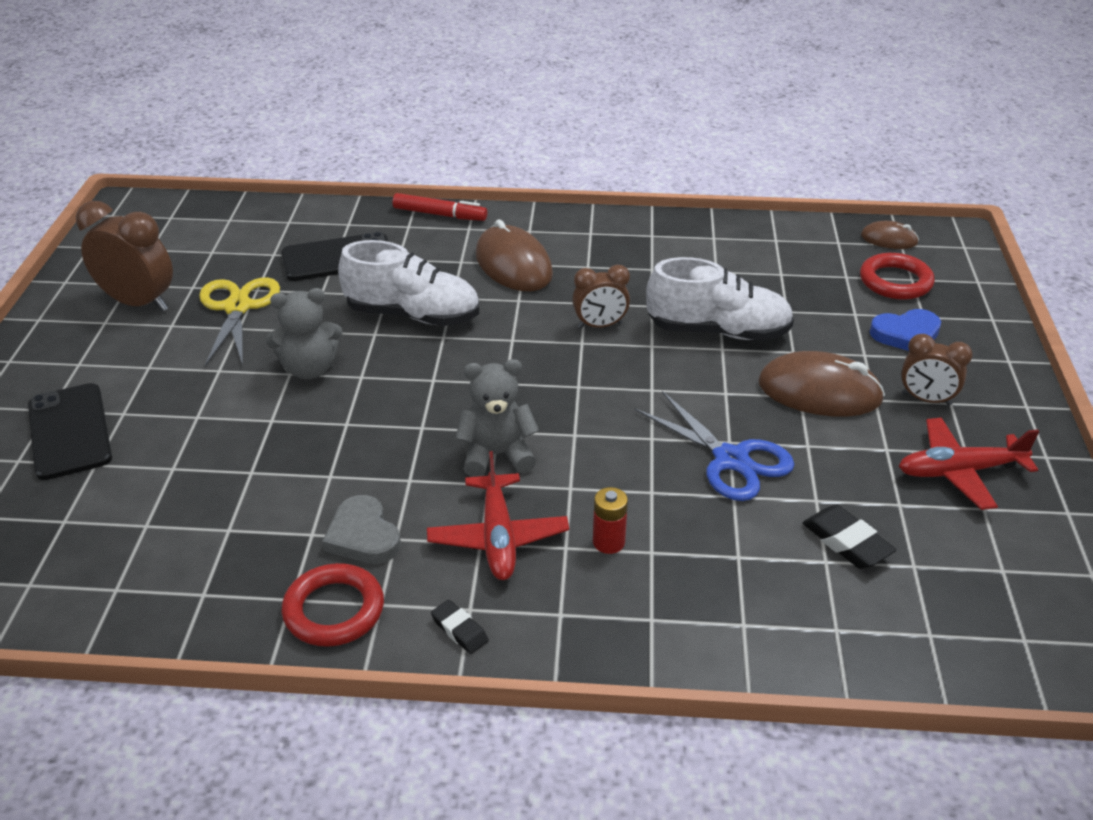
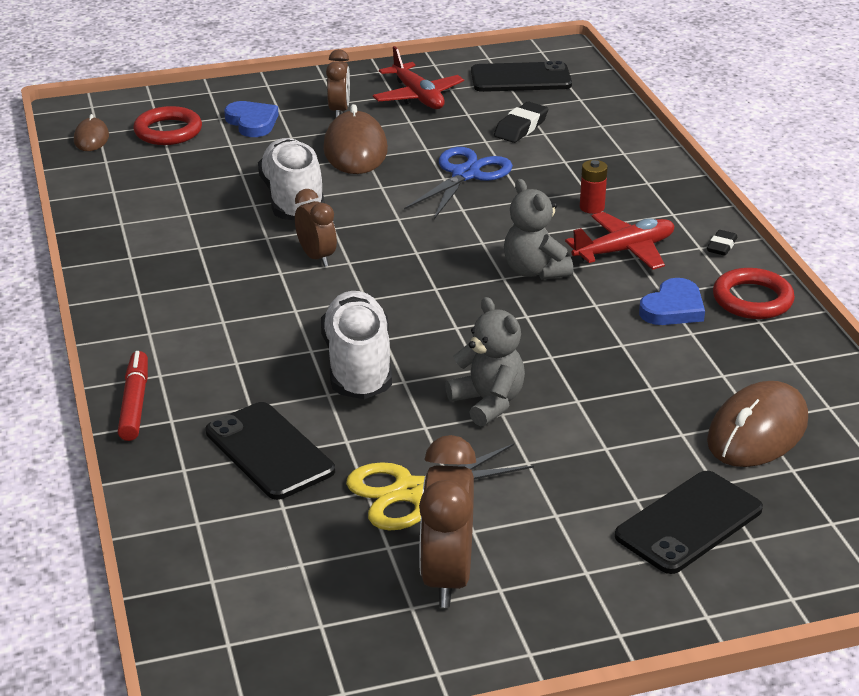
camera: 110 degrees left, 5 degrees down
(363, 535) = (673, 308): grey heart -> blue heart
(513, 265) = (228, 327): brown mouse -> brown mouse (757, 431)
(1011, 588) = (520, 78): none -> black phone

